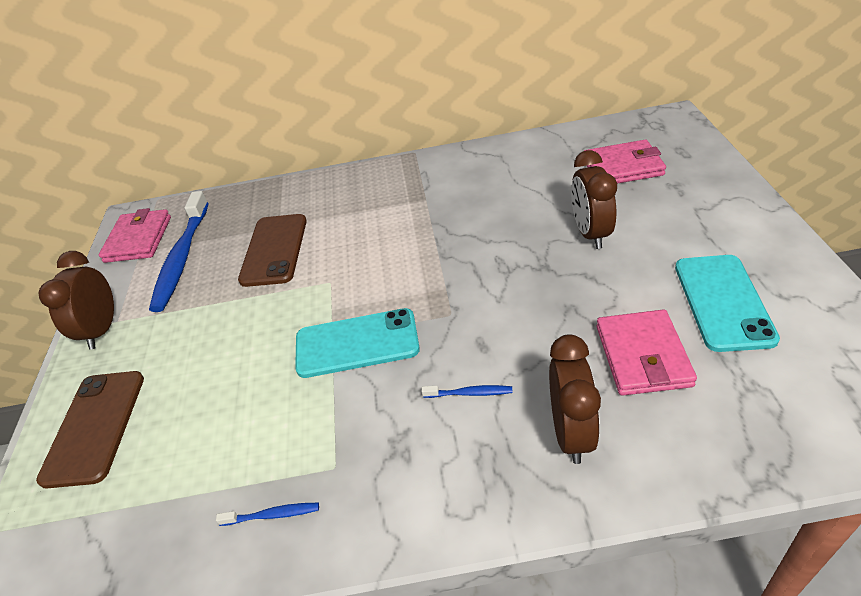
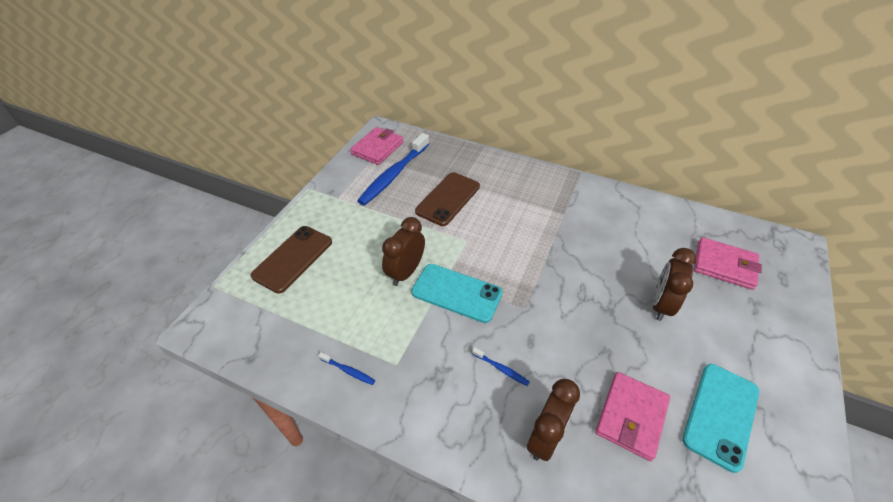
camera: 25 degrees right, 5 degrees up
(102, 330) = (327, 199): brown clock -> brown clock (405, 272)

